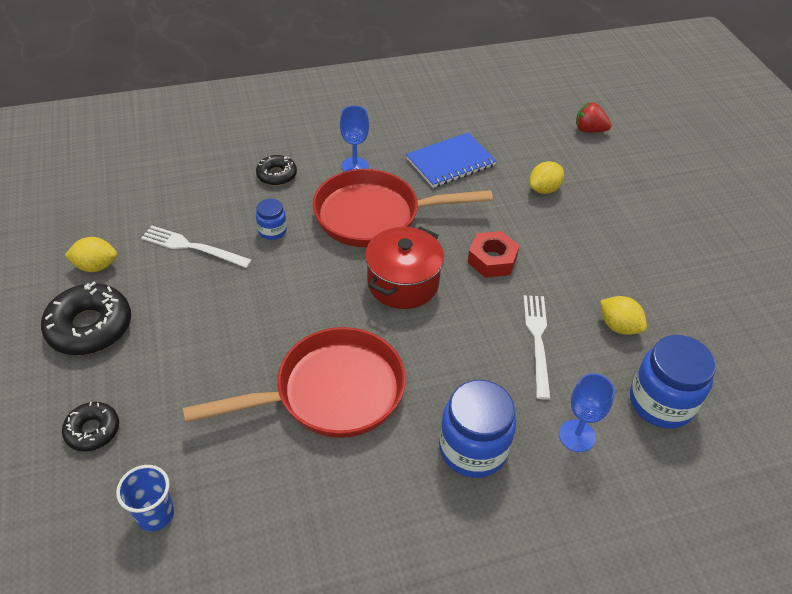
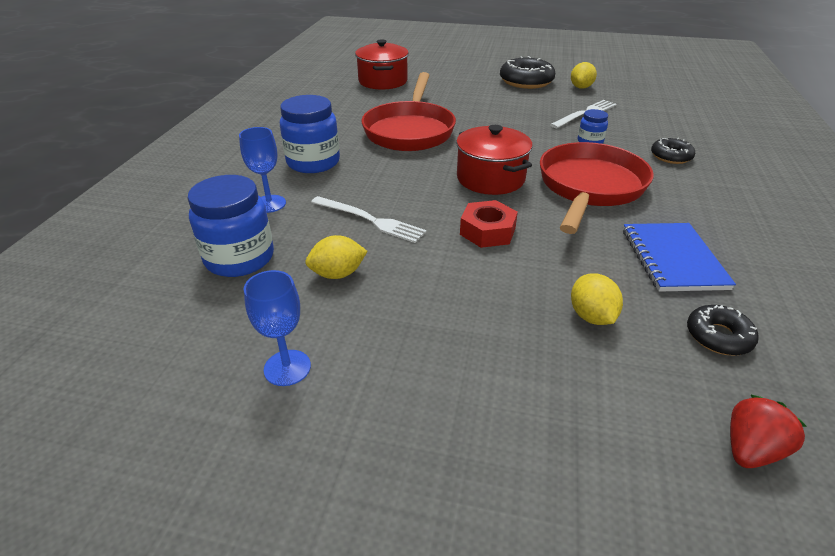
camera: 120 degrees right, 10 degrees down
(93, 430) = (448, 75): black donut -> black donut (718, 336)
(155, 514) = (383, 81): blue cup -> red pot
(355, 166) = (677, 196): blue goblet -> blue goblet (287, 368)

